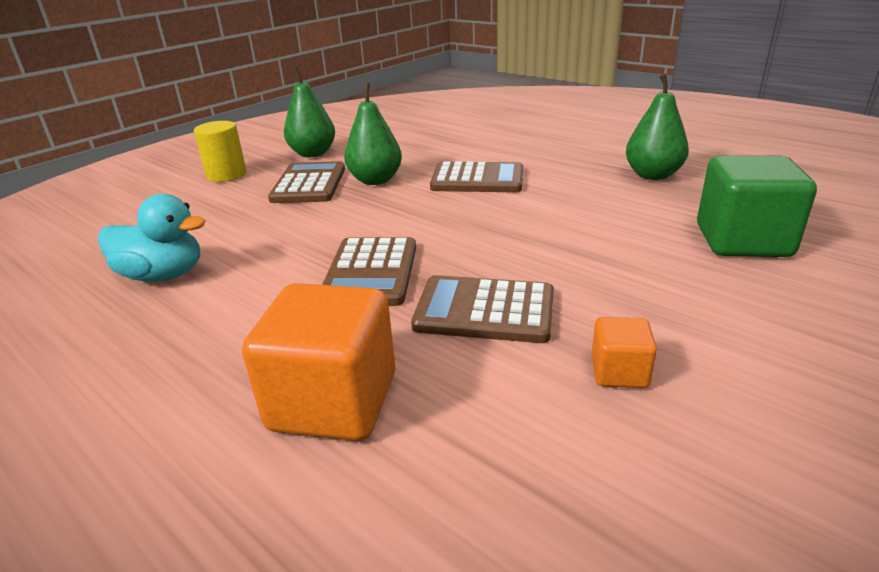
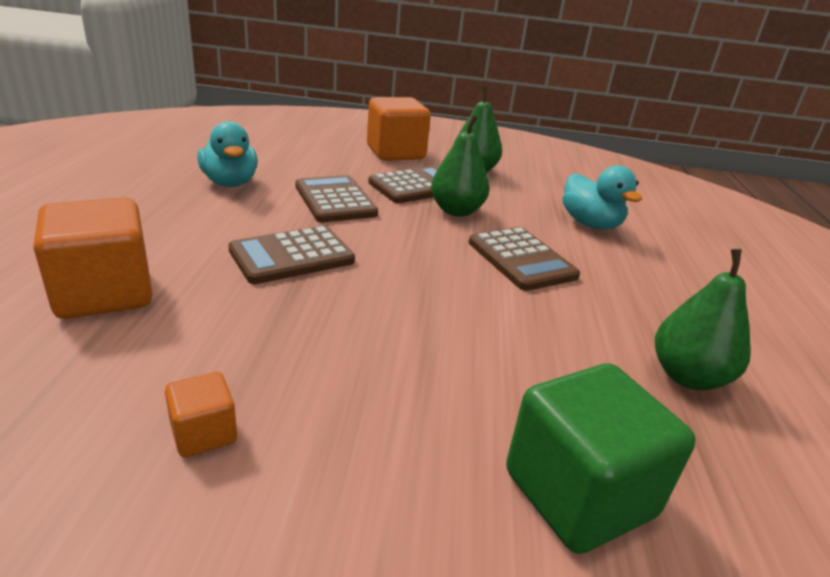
camera: 50 degrees right, 0 degrees up
(226, 175) = (395, 153): yellow cylinder -> orange cube
(452, 142) = (590, 224): none -> turquoise duck
(484, 310) = (268, 327): brown calculator -> brown calculator (335, 200)

